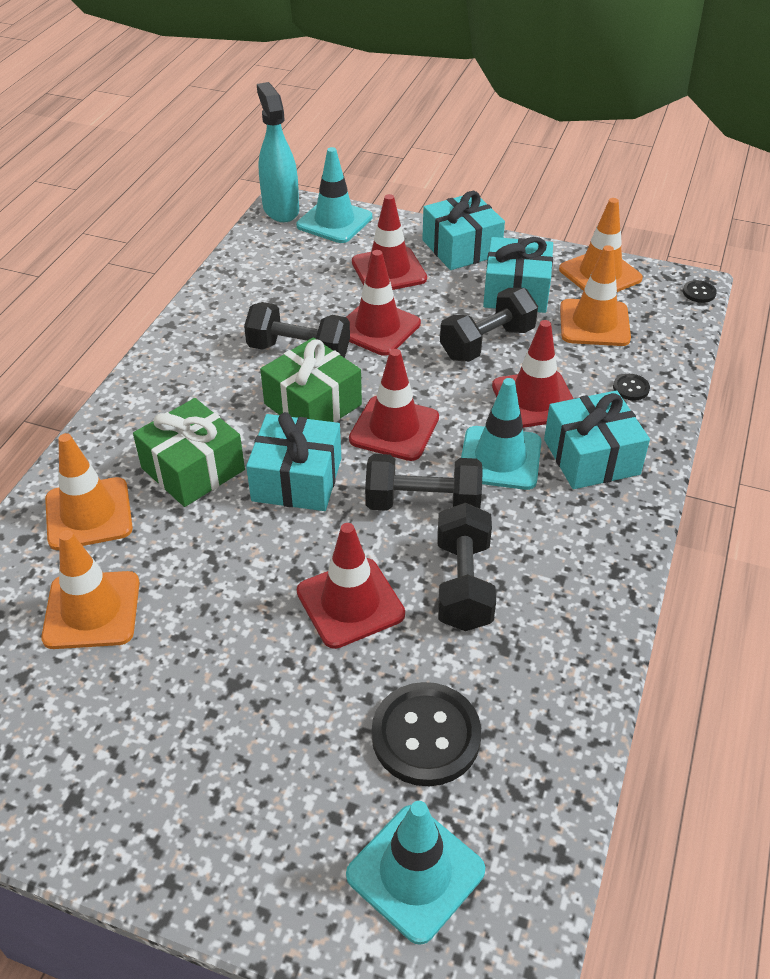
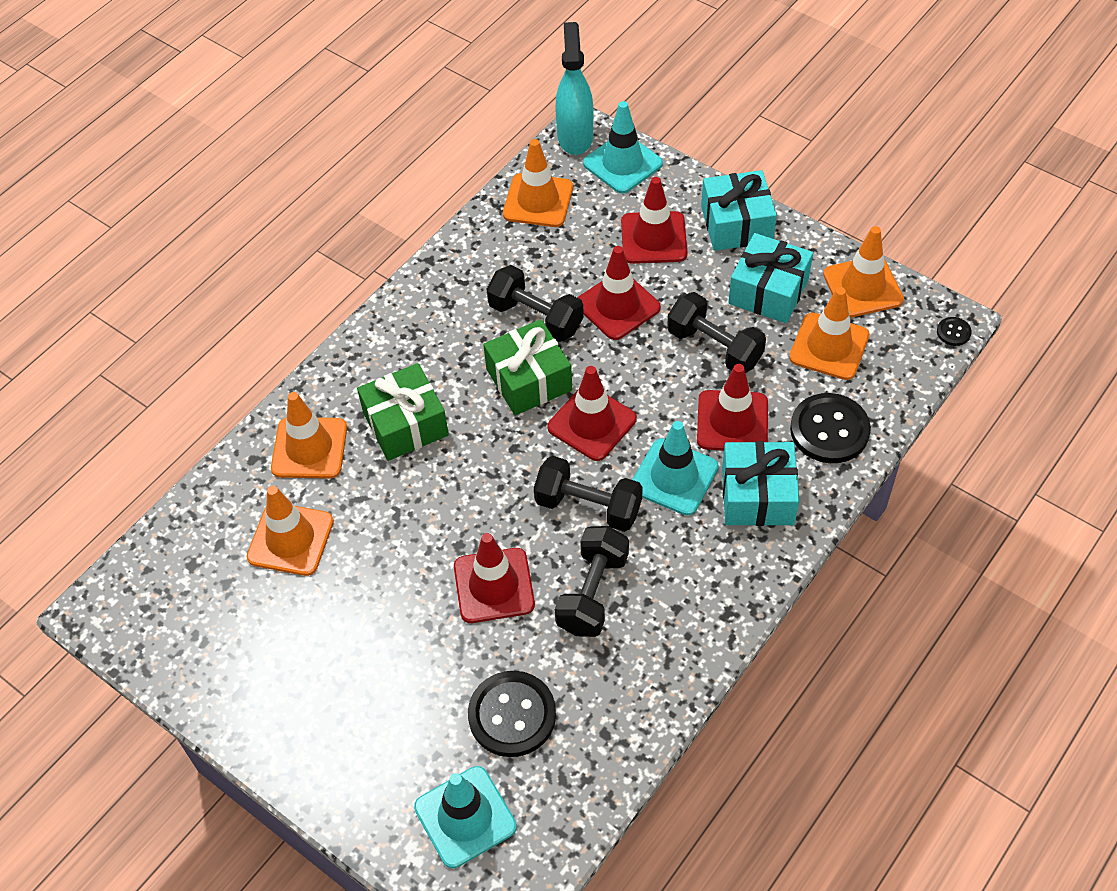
camera: 20 degrees right, 10 degrees up
(264, 261) = (538, 201): none -> orange traffic cone
(297, 479) = (489, 456): turquoise gift -> none
(487, 343) = (714, 347): black dumbbell -> black dumbbell turned 60 degrees clockwise
(631, 388) = (829, 430): black button -> black button, size x2.25

